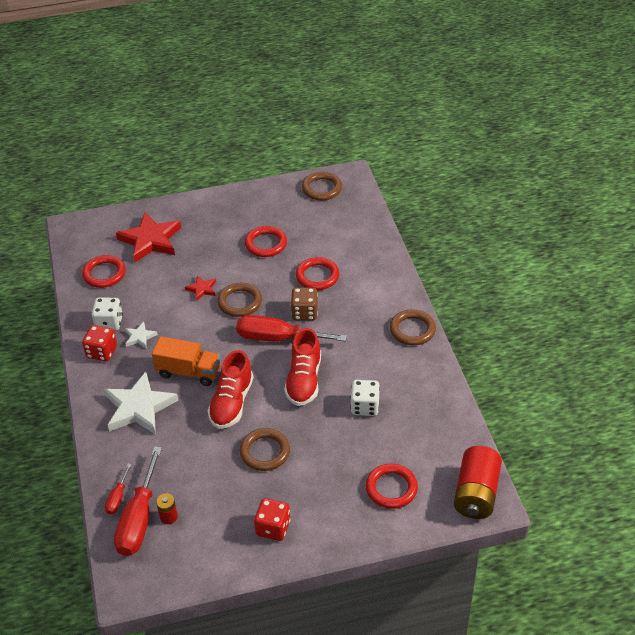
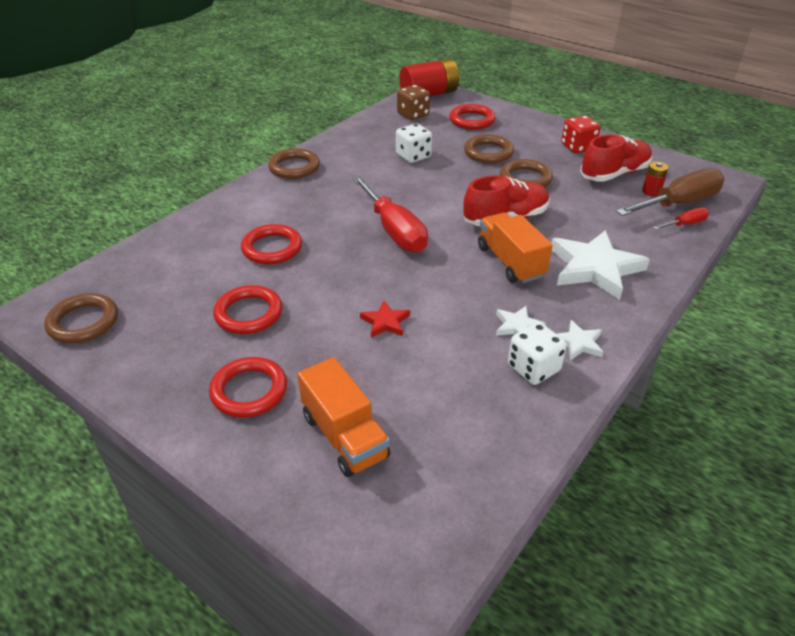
camera: 130 degrees left, 5 degrees down
(101, 352) = (578, 343): red dice -> white star
(104, 274) = (464, 440): red ring -> red ring (249, 391)
(139, 519) = (679, 203): red screwdriver -> brown screwdriver
(150, 240) = (344, 436): red star -> orange truck
(240, 302) = (373, 281): brown ring -> brown ring (488, 152)
(304, 313) = (339, 231): brown dice -> brown dice (413, 114)
(304, 380) = (426, 194): red shoe -> red shoe (614, 174)

